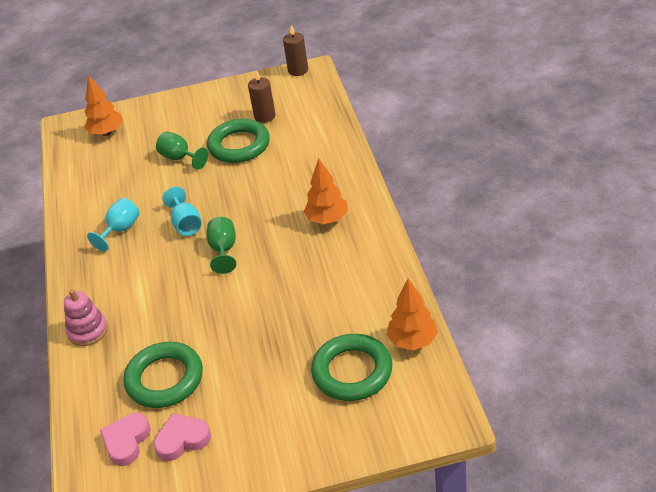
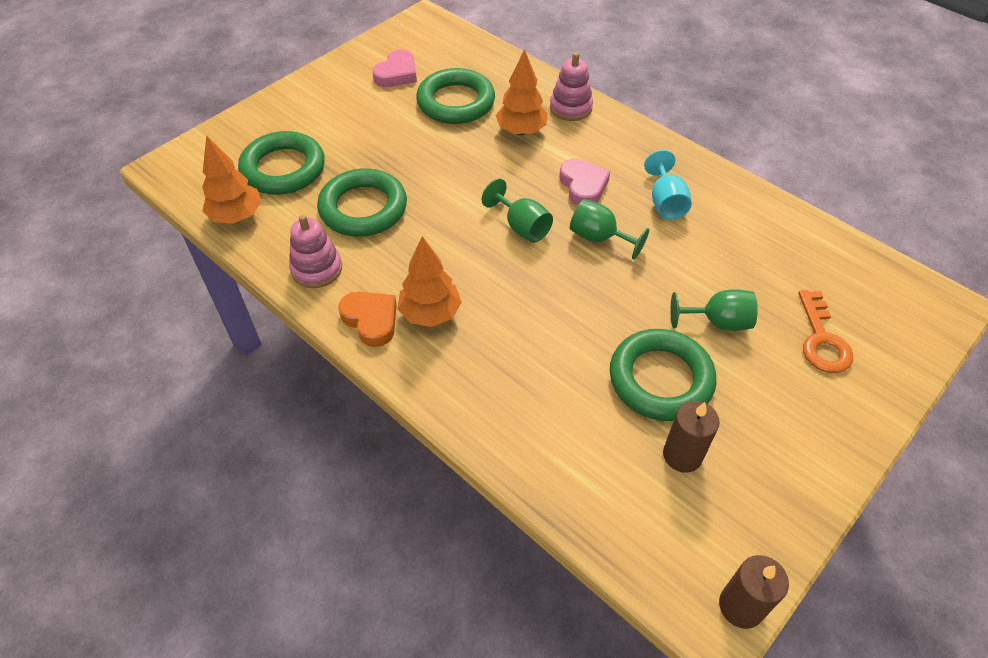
camera: 140 degrees right, 10 degrees up
(107, 132) = (872, 319): orange tree -> orange tree (521, 131)
(126, 441) = (441, 58): pink heart -> pink heart (583, 186)
(142, 133) = (821, 339): none -> orange key
(186, 224) = (599, 238): turquoise goblet -> green goblet
(315, 308) = (363, 208): none -> green ring
(365, 229) = (371, 320): none -> orange heart
(378, 275) = (317, 269): none -> pink stacking toy

